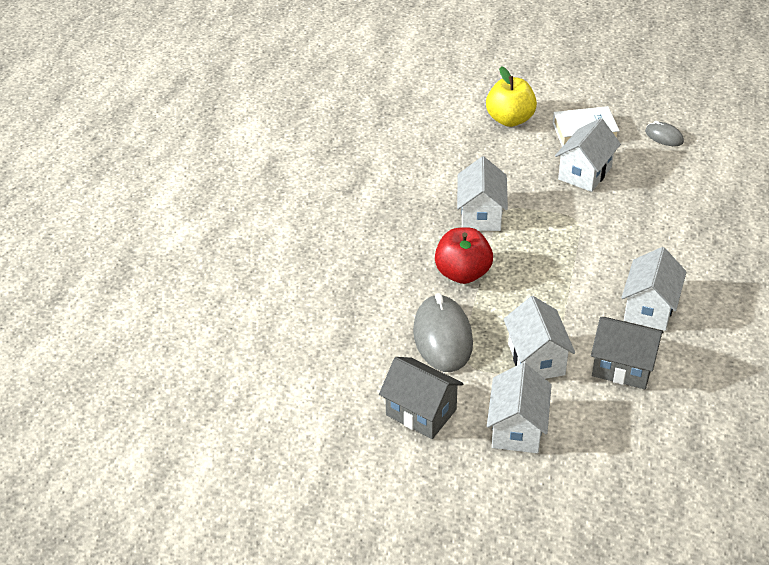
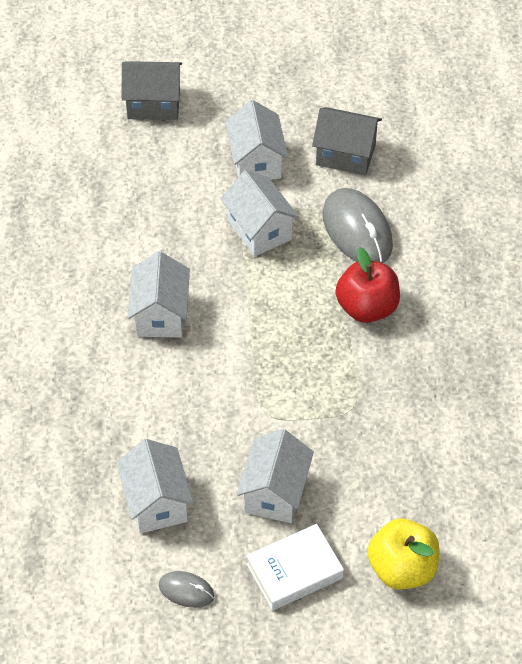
camera: 160 degrees right, 10 degrees up
(481, 215) = (378, 392): white house -> white house (156, 502)
(623, 367) = (175, 242): grey house -> grey house (153, 104)

